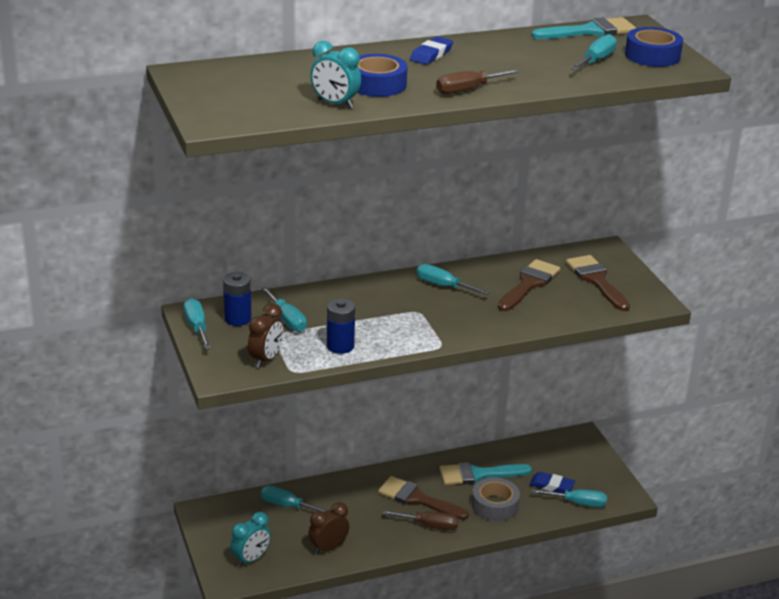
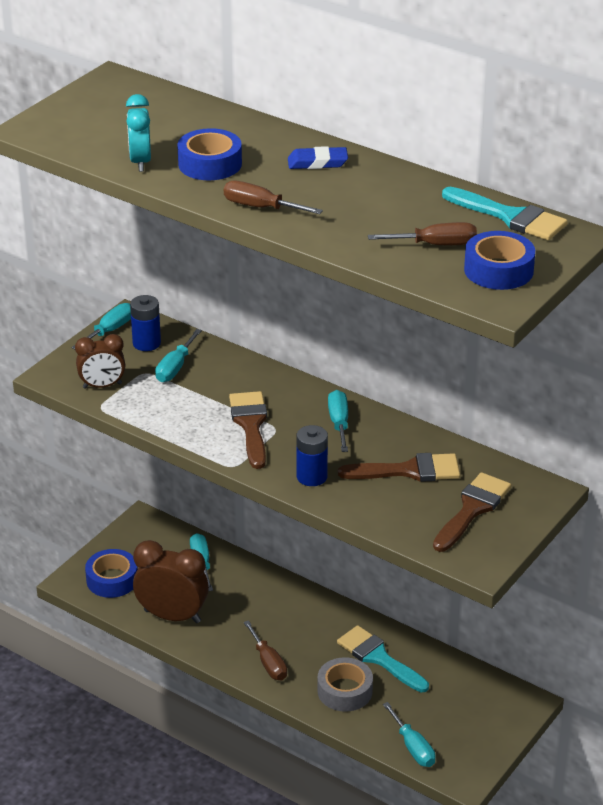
camera: 55 degrees right, 5 degrees up
(251, 559) = (112, 580): turquoise clock -> blue tape
(328, 548) = (172, 616): brown clock -> brown clock, size x1.64
(340, 346) = (167, 413): blue battery -> blue battery (311, 477)
(417, 499) = (298, 636): brown brush -> brown brush (250, 425)
(551, 485) = (419, 716): blue eraser -> none
(596, 60) = (436, 245): turquoise screwdriver -> brown screwdriver

